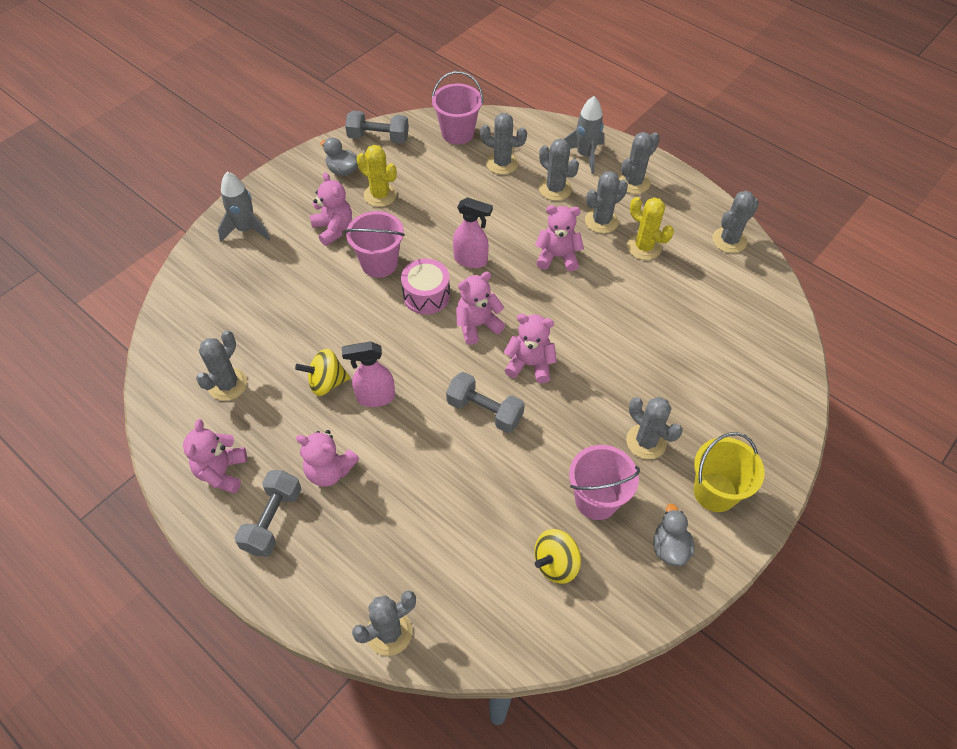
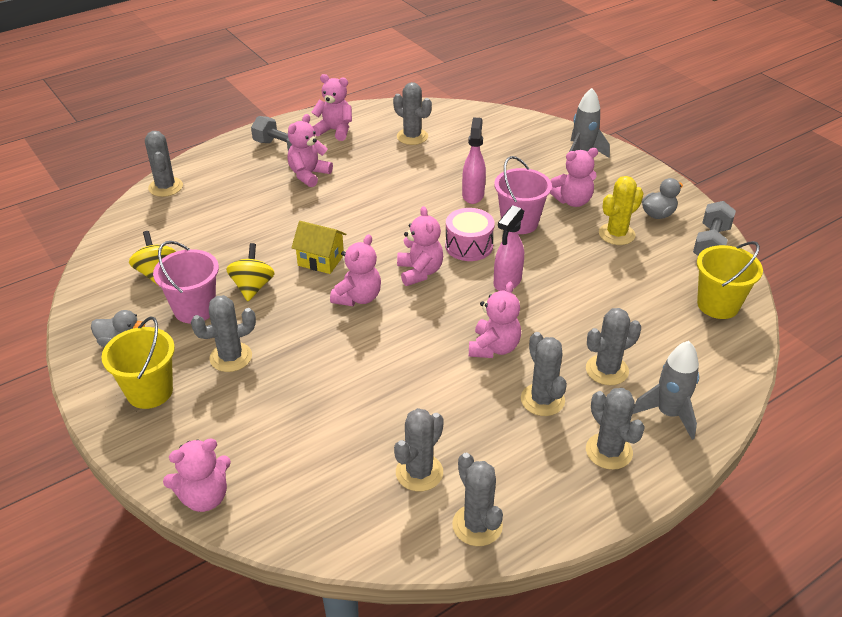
camera: 105 degrees right, 15 degrees down
(326, 383) = (392, 181): yellow spinning top -> yellow spinning top (252, 287)
(375, 397) = (365, 203): pink spray bottle -> pink spray bottle (473, 195)
(457, 133) = (718, 305): pink bucket -> yellow bucket
(485, 411) = (321, 260): grey dumbbell -> yellow house
(502, 163) = (659, 332): grey cactus -> grey cactus (419, 472)
(644, 247) = (488, 429): yellow cactus -> none
(794, 404) = (204, 497): none -> pink teddy bear

